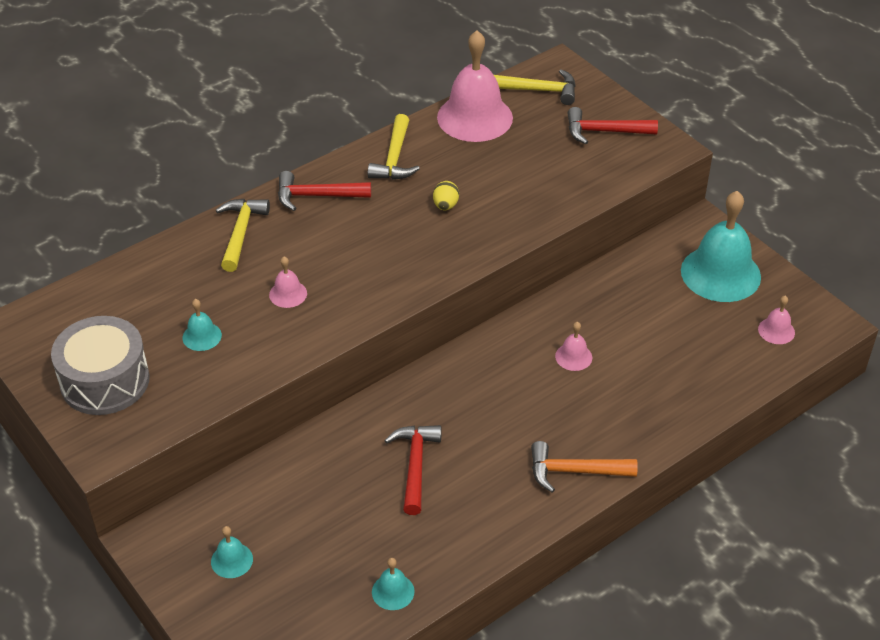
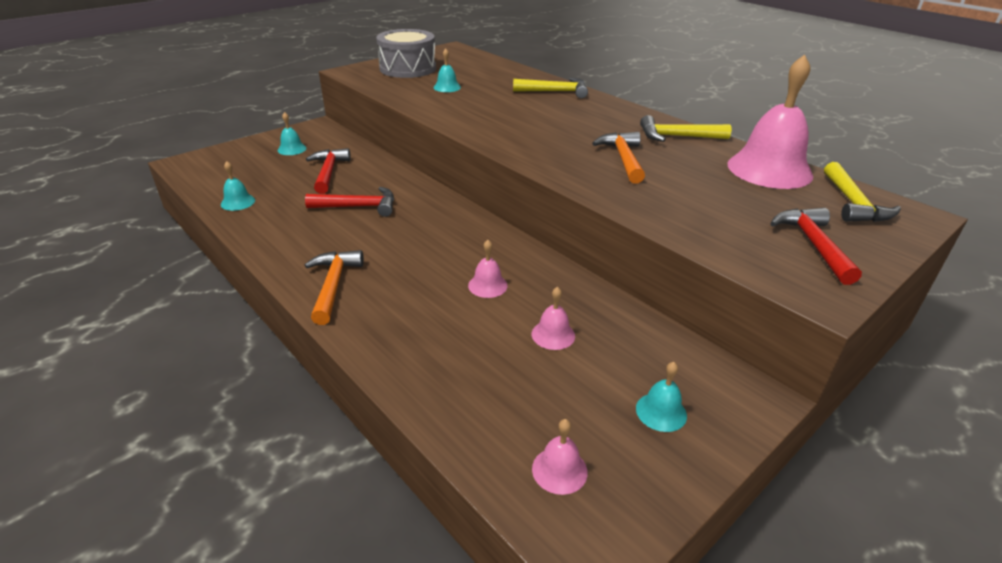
camera: 85 degrees right, 10 degrees down
(288, 294) = (492, 107): pink bell -> pink bell (553, 334)
(317, 196) = (609, 112): red hammer -> red hammer (328, 172)
(445, 206) = (623, 159): yellow egg -> orange hammer
(720, 273) = (661, 412): turquoise bell -> turquoise bell, size x0.44

